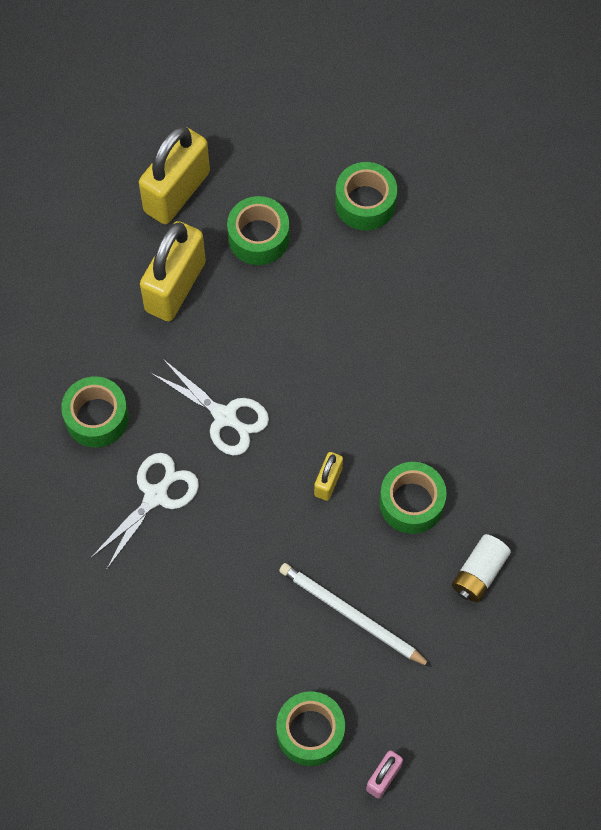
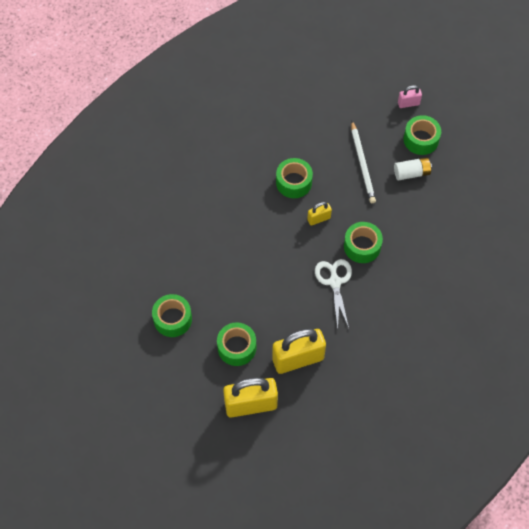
camera: 135 degrees left, 5 degrees down
(96, 417) = (391, 331): green tape -> green tape (362, 246)
(155, 496) = (397, 275): white scissors -> none
(479, 573) = (296, 136): white battery -> white battery (411, 173)

